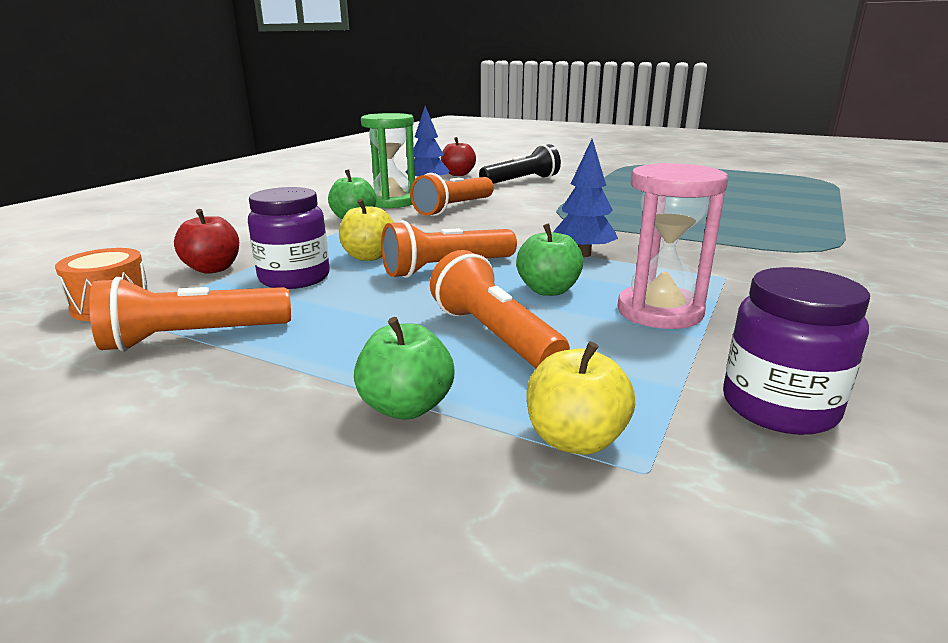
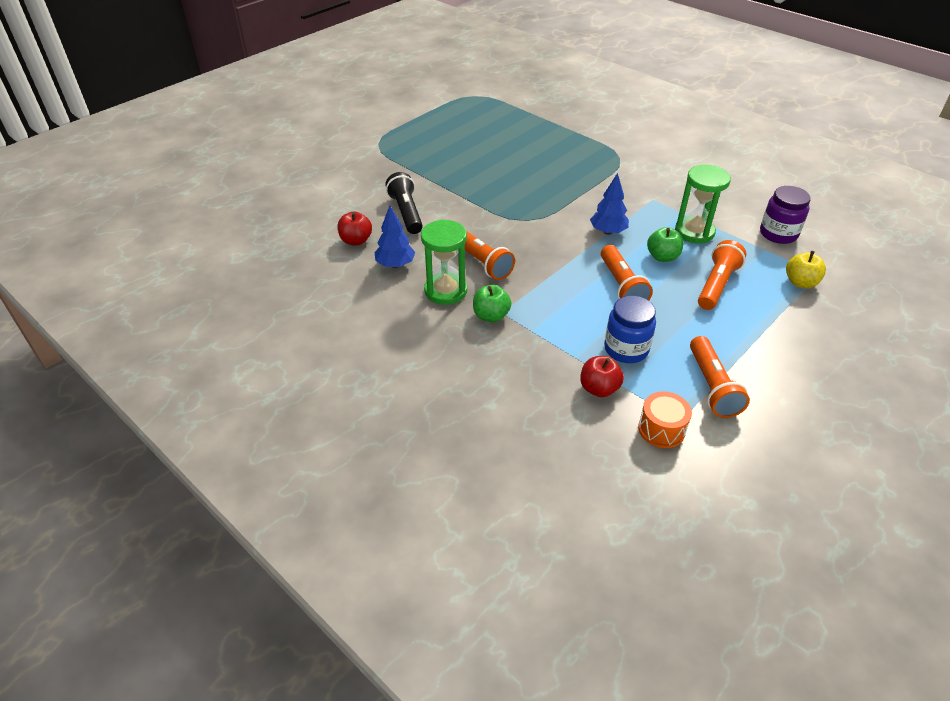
camera: 75 degrees left, 20 degrees up
(294, 278) = (626, 349): purple jar -> blue jar
(369, 256) = (590, 315): yellow apple -> none
(406, 407) = (780, 318): green apple -> none
(494, 336) = (717, 285): orange flashlight -> orange flashlight turned 135 degrees clockwise
(659, 312) = (694, 232): pink hourglass -> green hourglass

